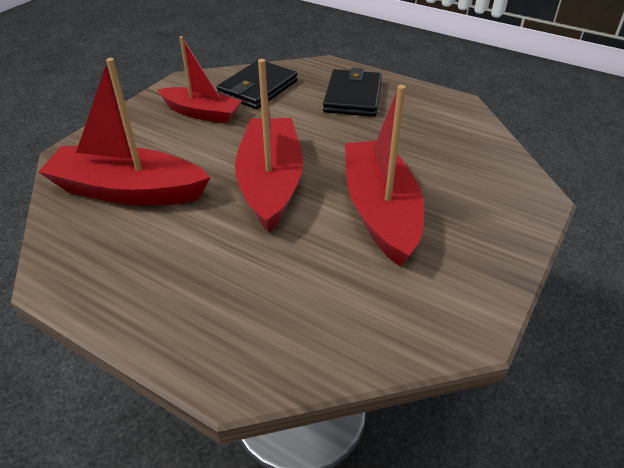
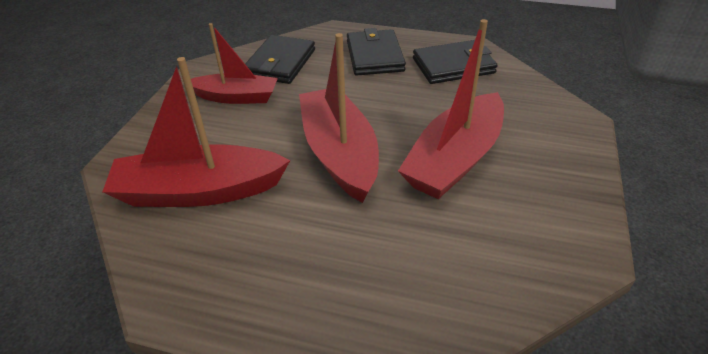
camera: 15 degrees left, 0 degrees up
(380, 211) = (454, 159): red boat -> red boat turned 120 degrees counterclockwise
(429, 120) = (453, 66): none -> black wallet

